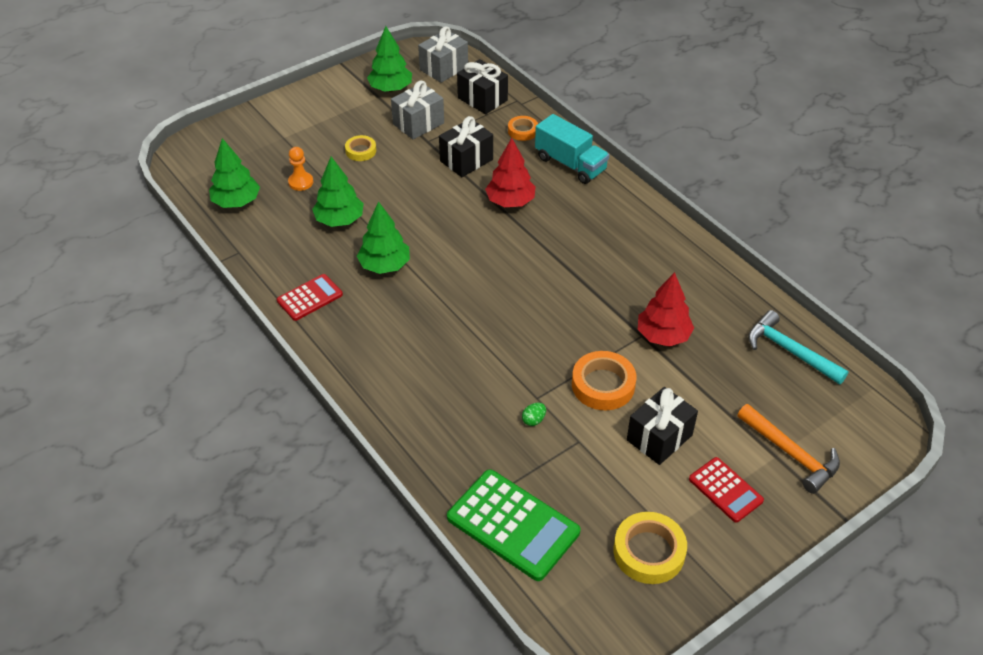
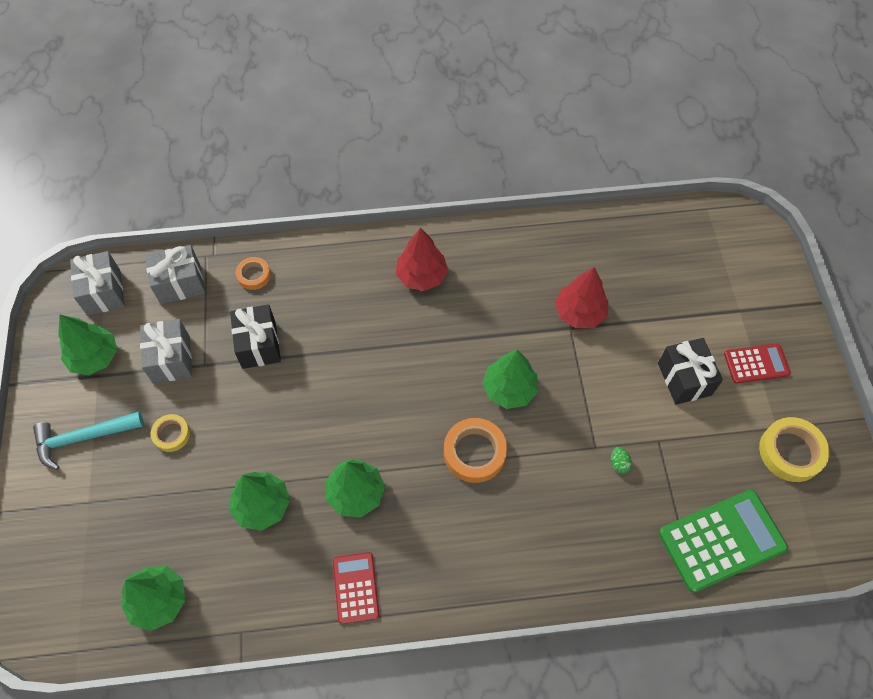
camera: 60 degrees left, 15 degrees up
(301, 182) = (176, 517): orange pawn -> none
(482, 99) = (180, 284): black gift -> grey gift
(510, 201) = (343, 338): red tree -> red tree (421, 276)
(546, 318) = (509, 389): none -> green tree
(570, 164) = (328, 262): turquoise truck -> none
(603, 385) = (608, 388): orange tape -> orange tape (474, 452)
(790, 351) = (644, 237): turquoise hammer -> turquoise hammer (83, 438)
(790, 453) = (742, 299): orange hammer -> none

